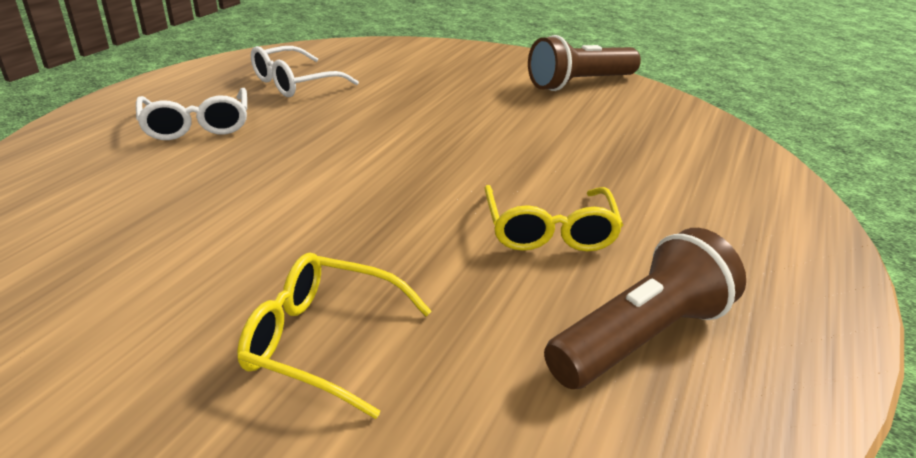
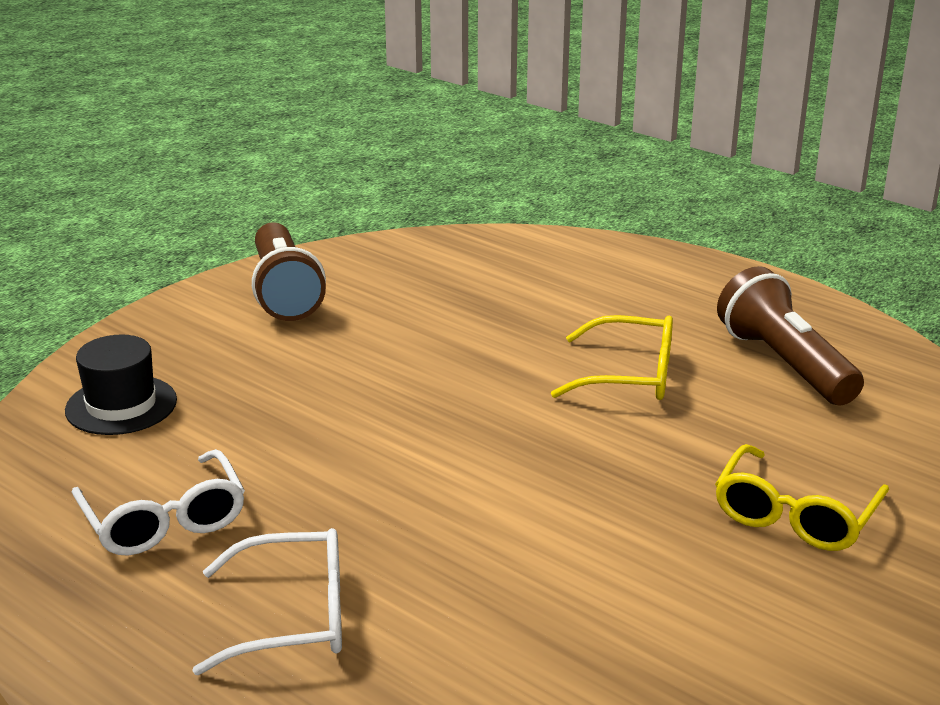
camera: 75 degrees left, 5 degrees down
(411, 59) = (121, 405): none -> black hat

